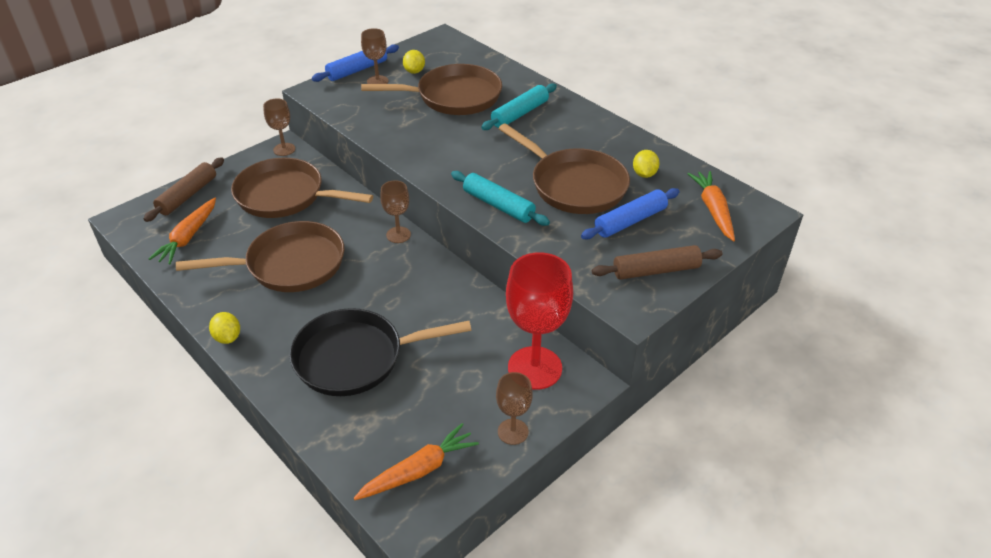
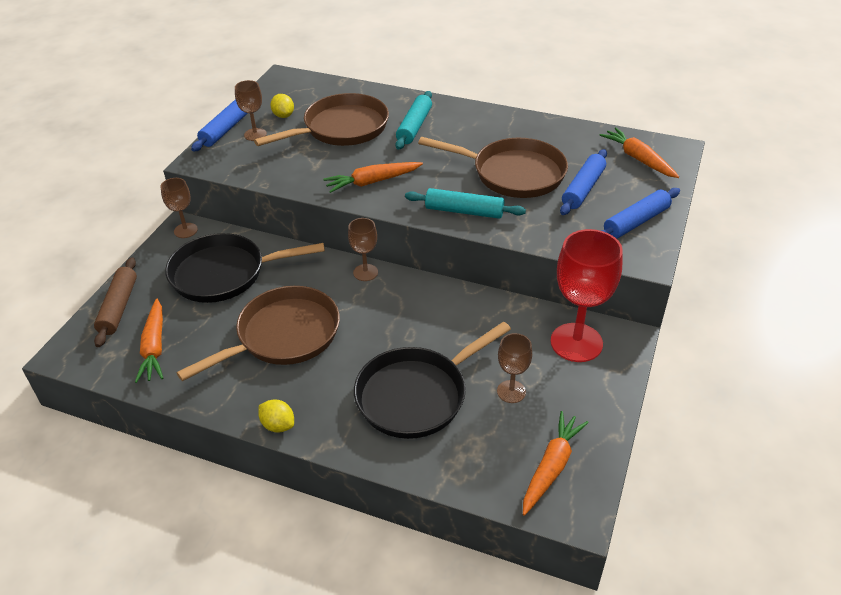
camera: 25 degrees left, 0 degrees up
(285, 196) = (224, 274): brown pan -> black pan
(440, 153) = (372, 182): none -> orange carrot
(513, 431) = (601, 402): brown goblet -> brown goblet (511, 391)
(644, 174) = (561, 147): yellow lemon -> none
(656, 270) = (636, 222): brown rolling pin -> blue rolling pin

